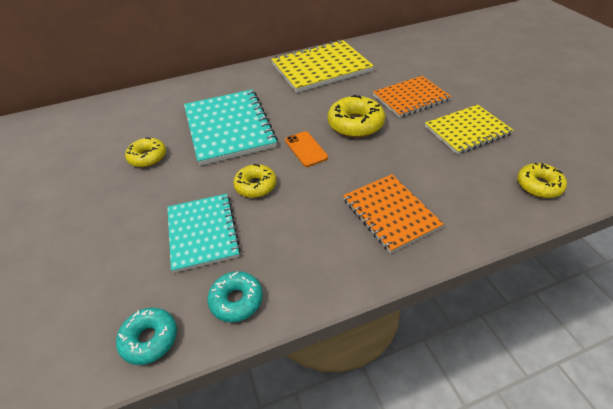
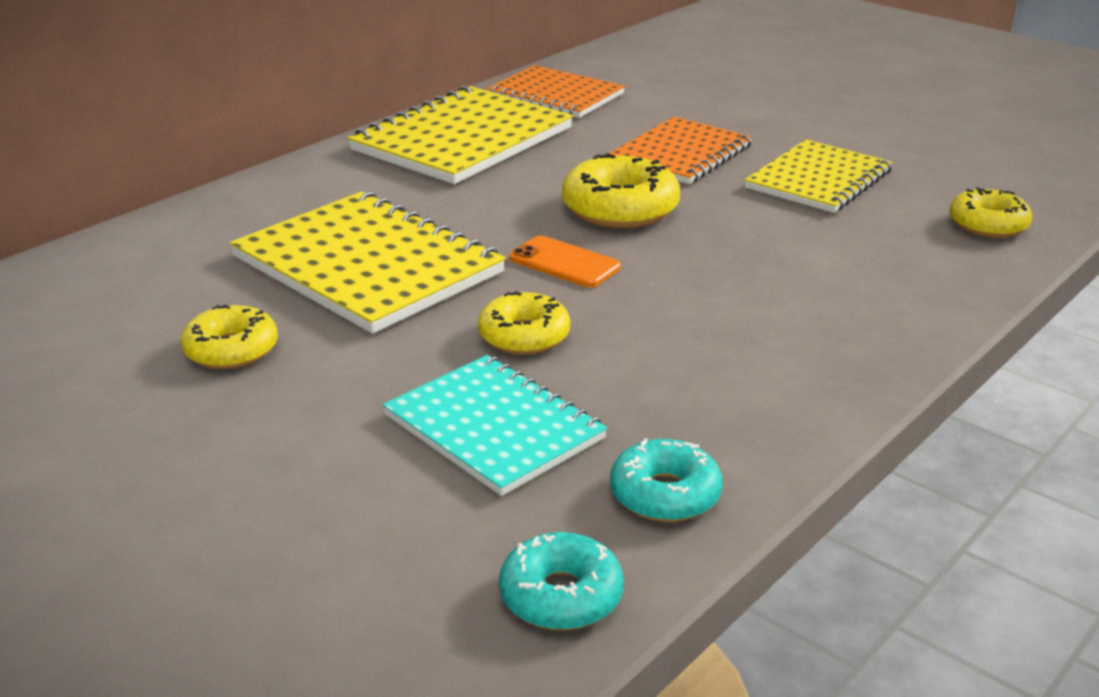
camera: 30 degrees left, 15 degrees down
(229, 128) = (367, 265): turquoise notebook -> yellow notebook
(390, 213) = (804, 312): orange notebook -> orange notebook (555, 95)

